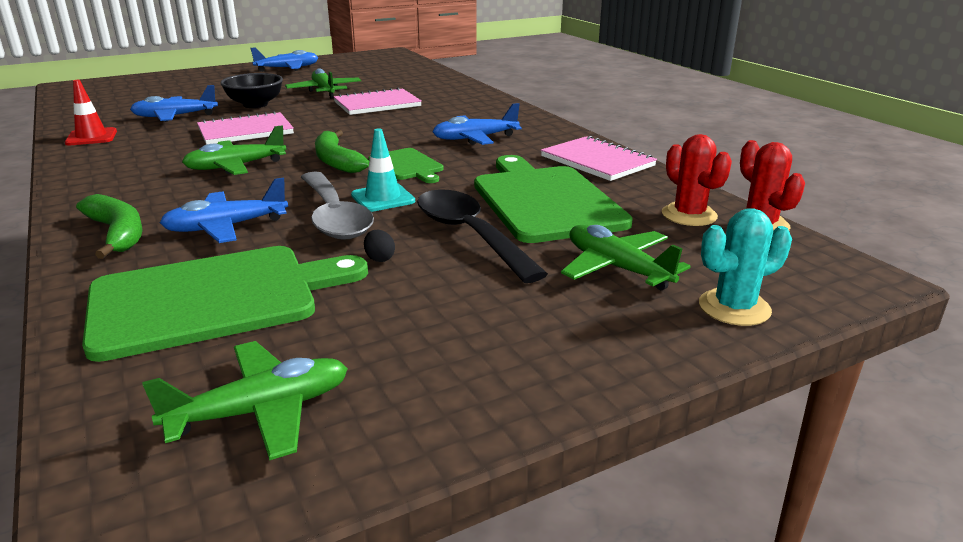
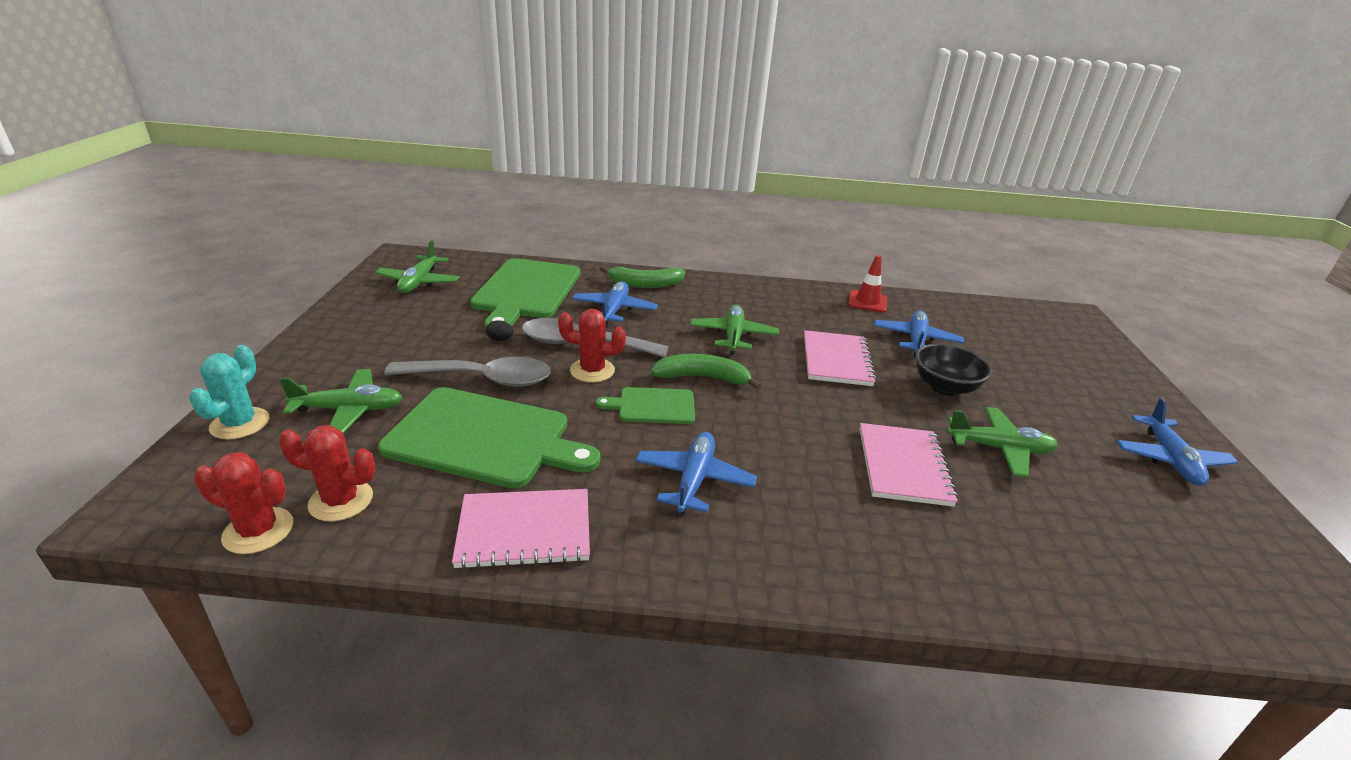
camera: 120 degrees right, 5 degrees up
(383, 198) = (592, 370): turquoise traffic cone -> red cactus
(469, 235) = (482, 379): black spoon -> grey spoon

